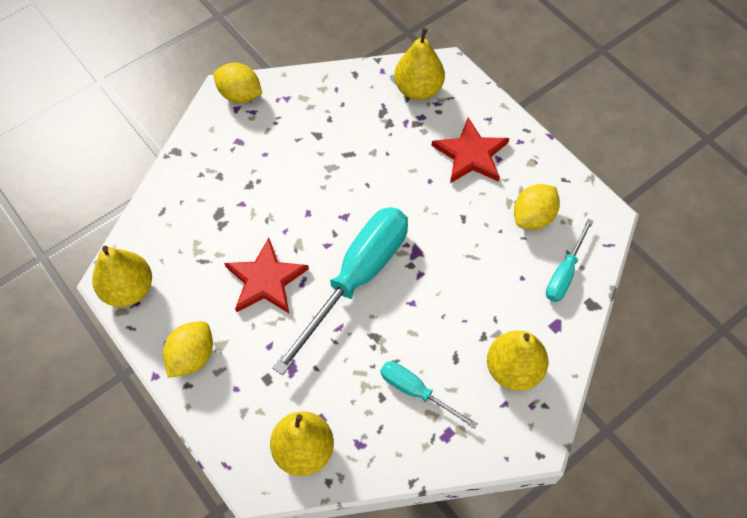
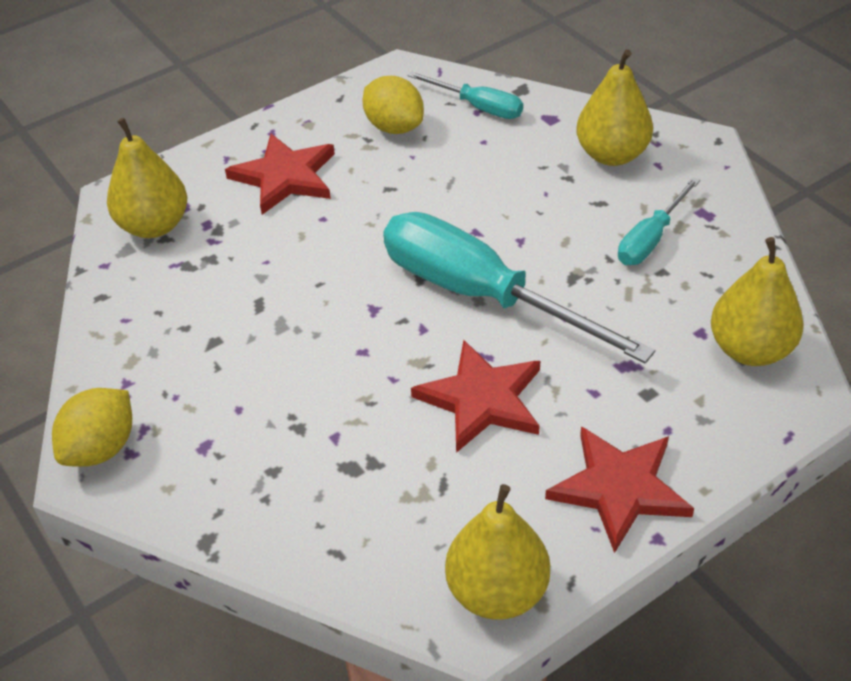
camera: 85 degrees left, 15 degrees down
(192, 357) = (619, 488): yellow lemon -> red star

